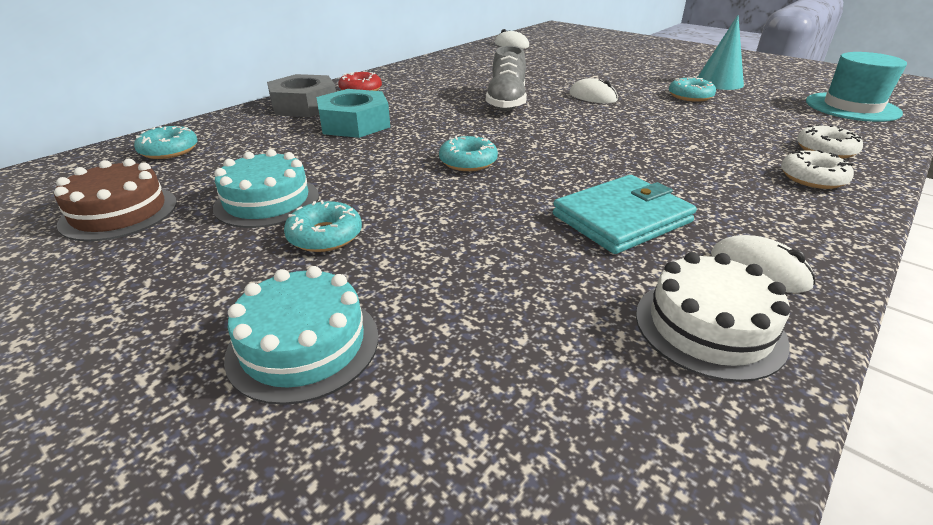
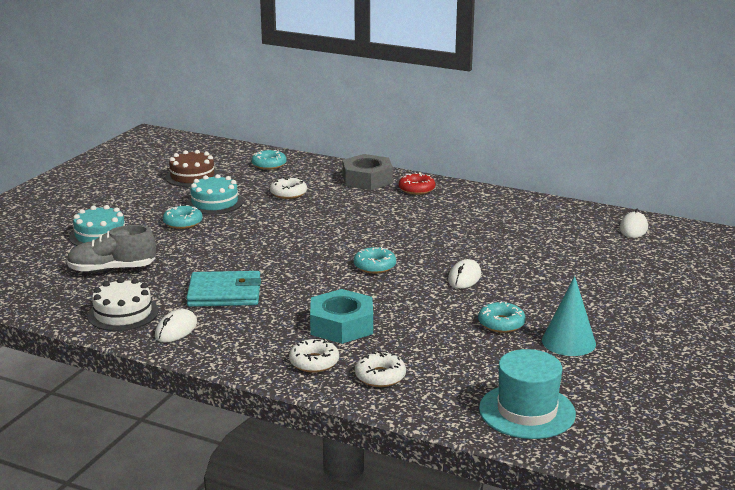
camera: 75 degrees right, 10 degrees down
(295, 148) = (288, 193): none -> white donut
(355, 124) = (340, 201): turquoise nut -> turquoise nut (341, 325)
(468, 162) = (289, 244): turquoise donut -> turquoise donut (374, 266)
(506, 102) = (423, 244): grey shoe -> grey shoe (112, 269)
(622, 218) = (225, 293): turquoise wallet -> turquoise wallet turned 45 degrees counterclockwise

